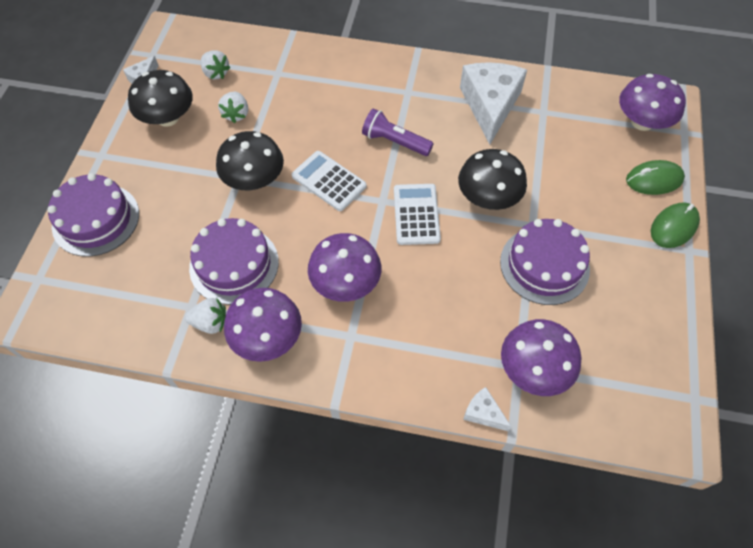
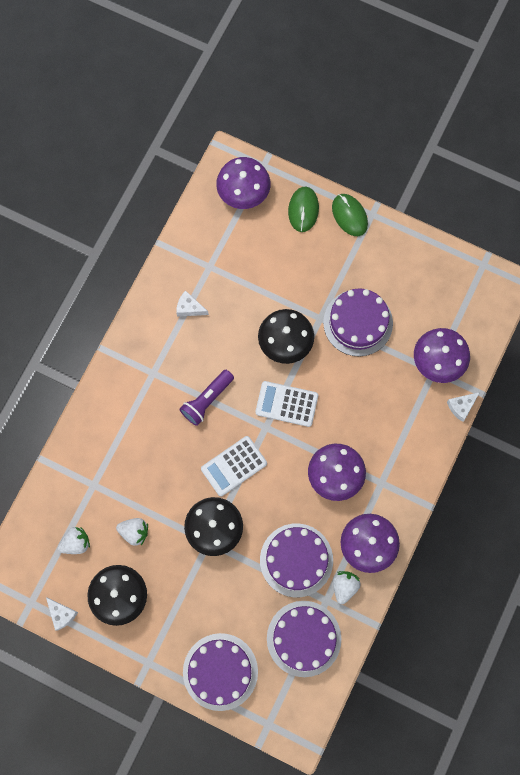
camera: 75 degrees left, 15 degrees up
(141, 293) = (304, 638): none -> purple cake
(490, 105) = (189, 308): white cheese -> white cheese, size x0.44

